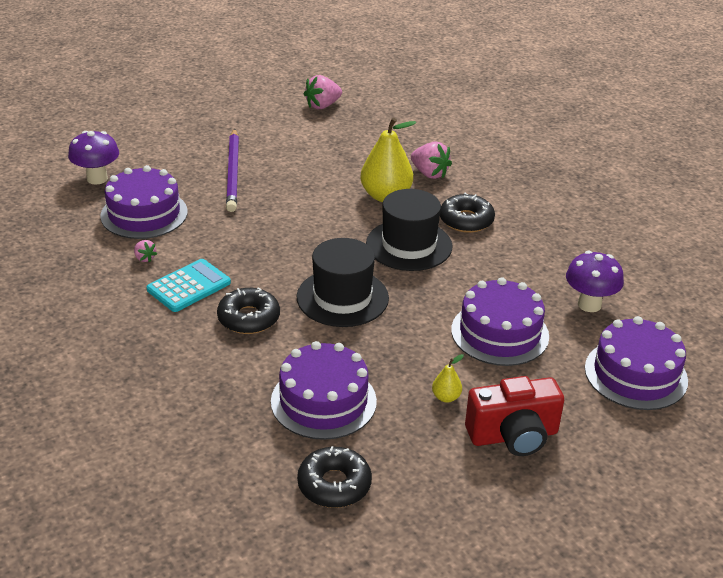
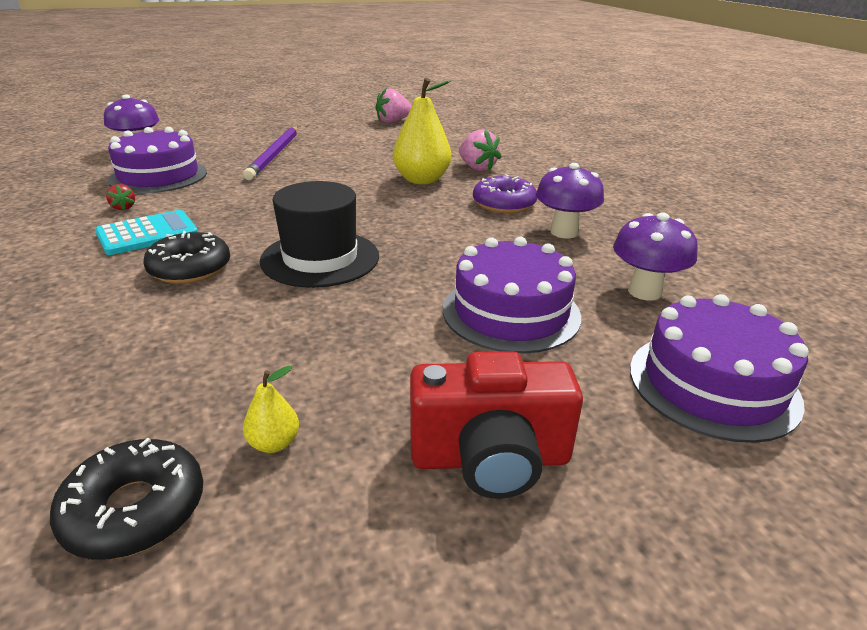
camera: 10 degrees right, 5 degrees down
(145, 258) = (123, 207): pink strawberry -> red strawberry
(323, 401) = (214, 372): purple cake -> none
(409, 245) = (428, 219): black hat -> none
(446, 397) = (400, 386): yellow pear -> yellow pear (274, 443)
(466, 220) = (504, 204): black donut -> purple donut
(522, 249) = (564, 232): none -> purple mushroom

